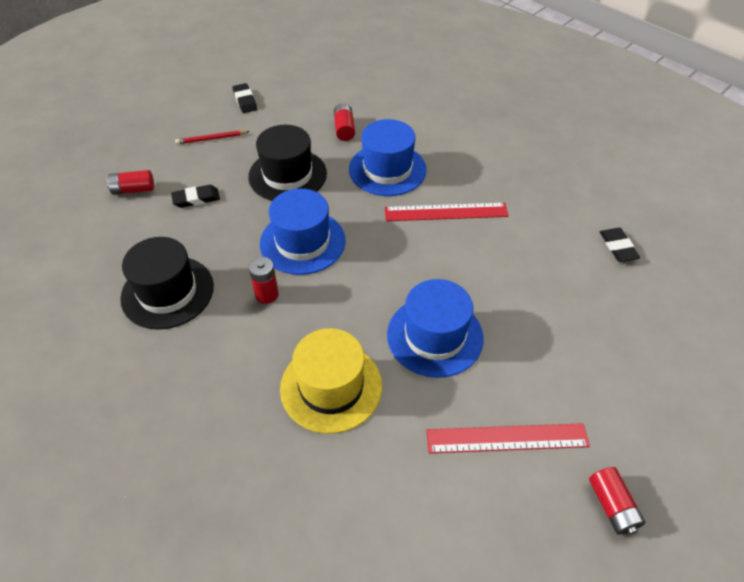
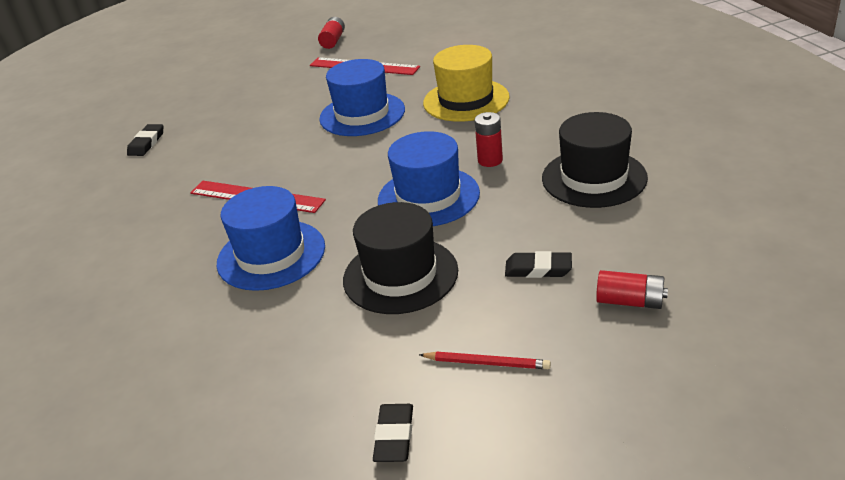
camera: 150 degrees left, 15 degrees down
(344, 129) = (274, 328): red battery -> none

